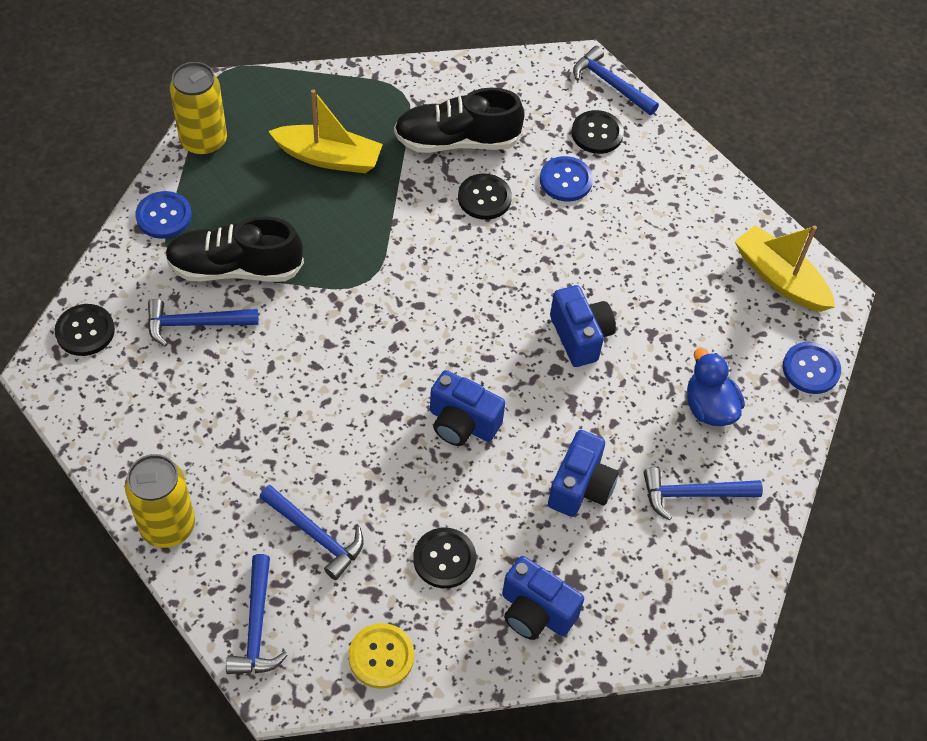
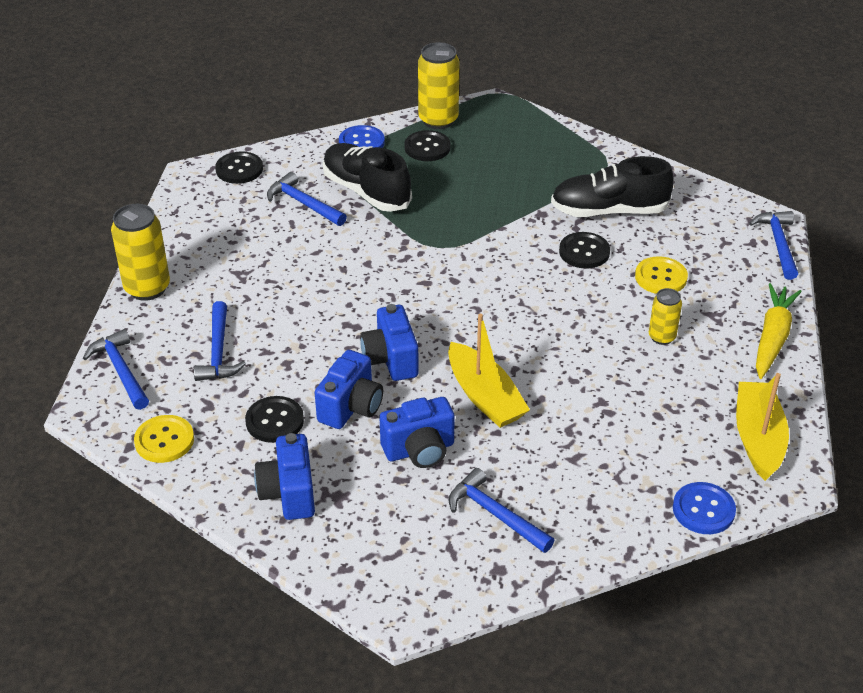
camera: 50 degrees right, 15 degrees down
(256, 626) = (121, 370): blue hammer -> blue hammer turned 105 degrees clockwise
(329, 158) = (506, 171): yellow boat -> yellow boat (485, 397)
(457, 141) = (609, 211): black shoe -> black shoe turned 45 degrees counterclockwise
(566, 180) = (661, 277): blue button -> yellow button
(580, 336) = (543, 368): blue camera -> blue camera (351, 407)
(597, 133) = (725, 265): black button -> black button (427, 147)
(627, 238) = (662, 337): none -> yellow can
(697, 179) = (772, 338): none -> yellow carrot
(709, 407) = (583, 474): blue duck -> none

